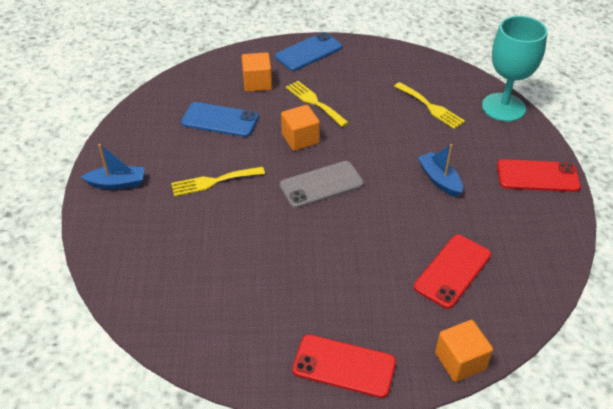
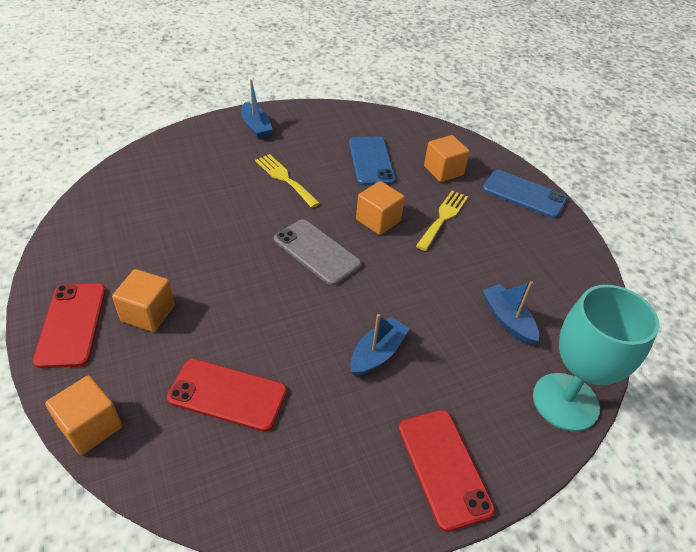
camera: 65 degrees right, 0 degrees up
(350, 308) = (148, 313): none -> orange cube
(430, 107) = (507, 320): yellow fork -> blue boat

